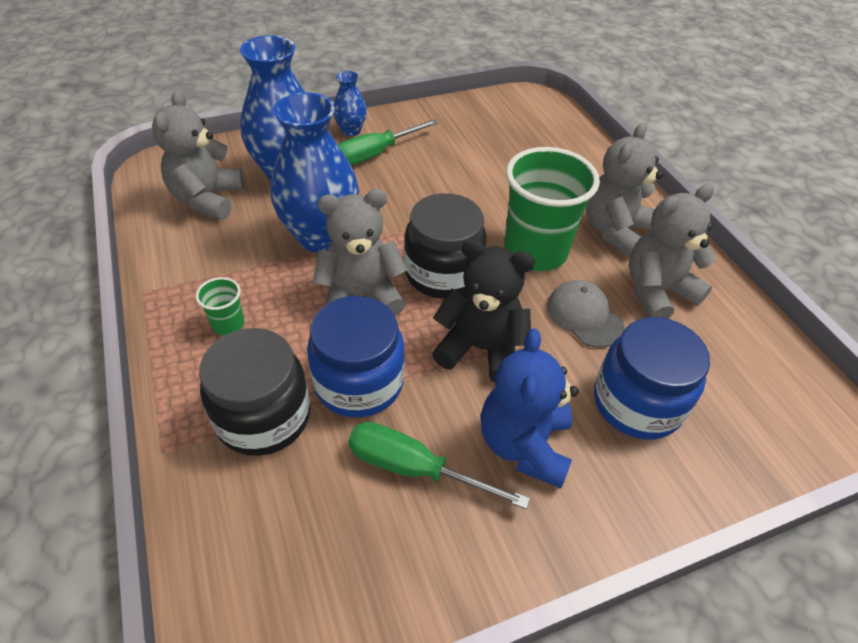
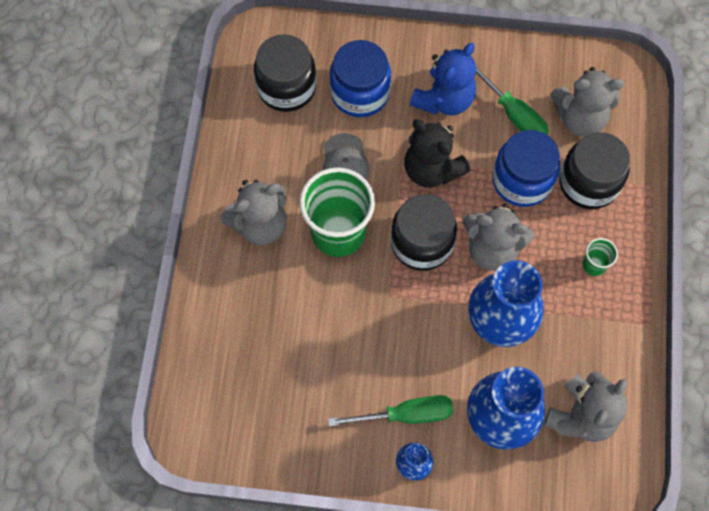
camera: 150 degrees left, 20 degrees up
(657, 291) = (277, 158): grey teddy bear -> grey teddy bear (579, 118)
(725, 369) = (286, 87): none -> black jar

